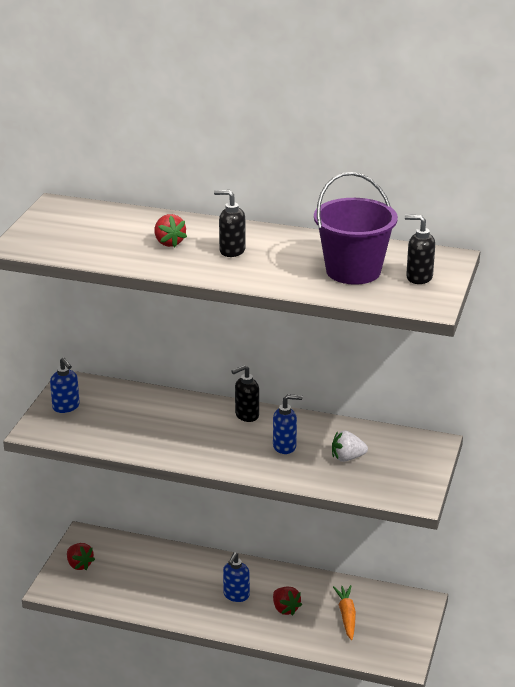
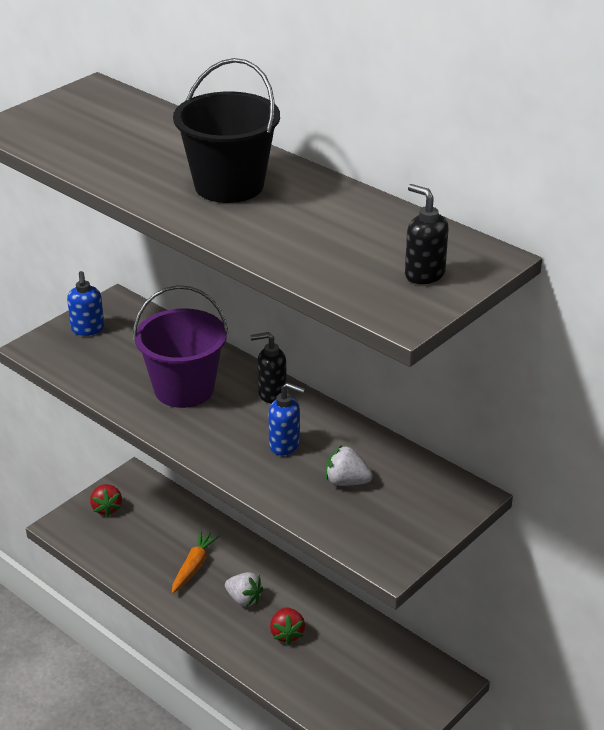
camera: 25 degrees right, 5 degrees up
(169, 242) = (168, 159): red strawberry -> none
(231, 251) = (229, 185): black soap dispenser -> black bucket
(236, 595) = (244, 599): blue soap dispenser -> white strawberry
(346, 616) = (350, 667): orange carrot -> orange carrot (194, 566)
(353, 271) = (349, 245): purple bucket -> purple bucket (184, 389)

